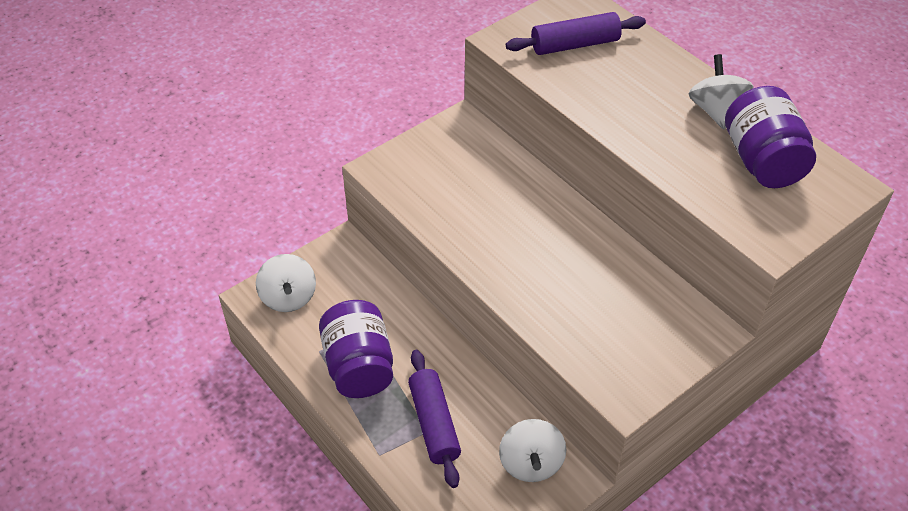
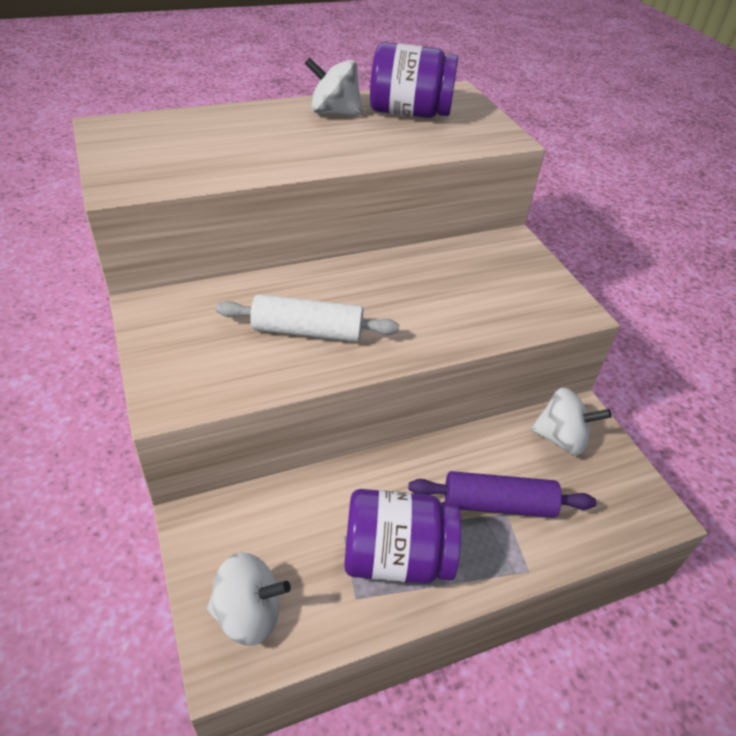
camera: 75 degrees left, 5 degrees down
(485, 216) = (307, 331): none -> white rolling pin
(575, 45) = (176, 148): purple rolling pin -> none

